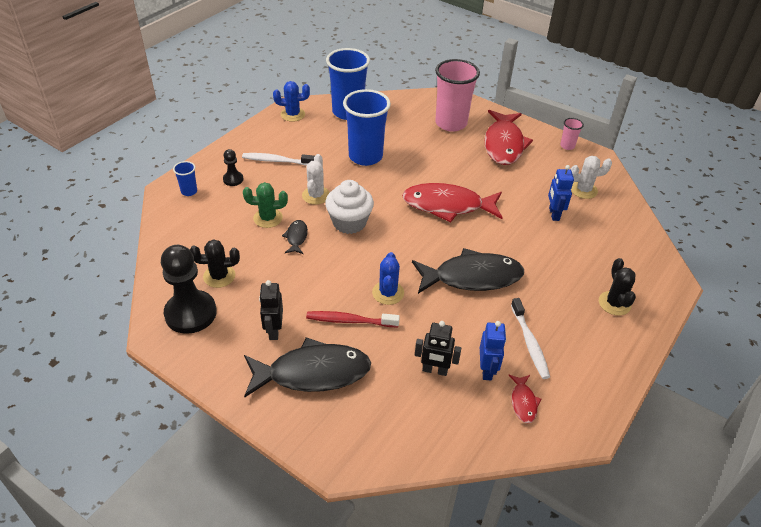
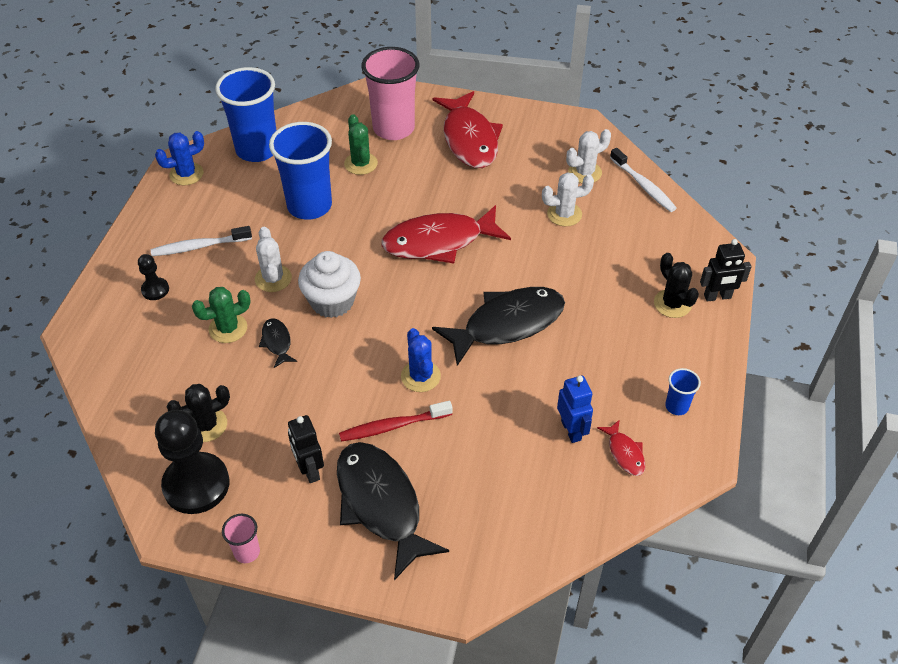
camera: 20 degrees left, 5 degrees up
(189, 191) = (105, 325): blue cup -> blue cup (676, 406)
(313, 373) = (381, 504): black fish -> black fish turned 90 degrees counterclockwise
(416, 139) = (361, 164): none -> green cactus
(435, 370) = (515, 451): black robot -> black robot (717, 297)
(529, 343) = (603, 382): white toothbrush -> white toothbrush (643, 186)
(554, 214) = (564, 214): blue robot -> white cactus
(567, 146) = (543, 119): pink cup -> pink cup (247, 552)

